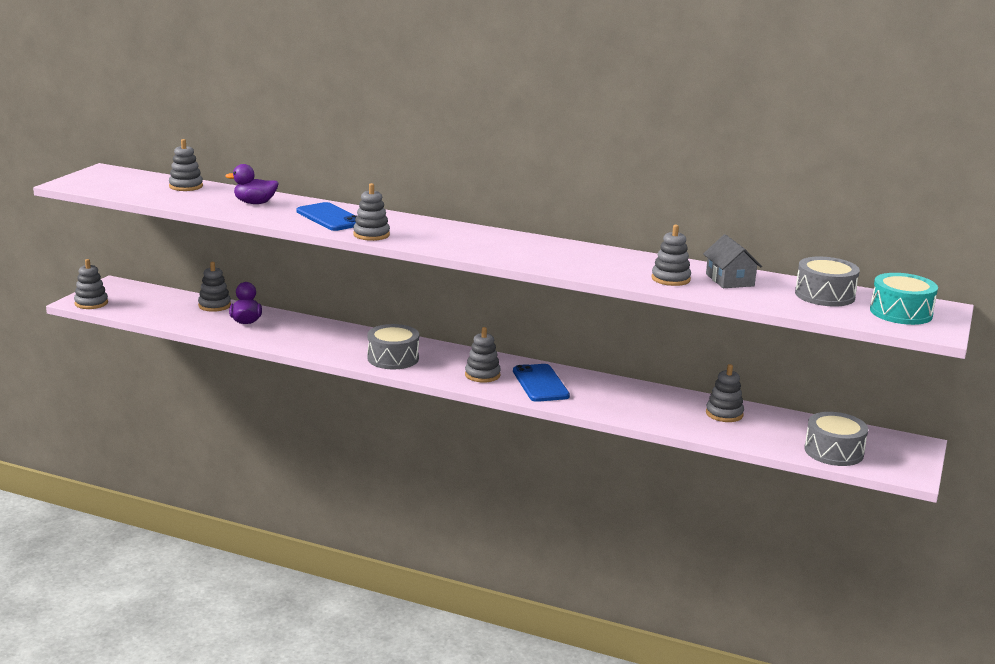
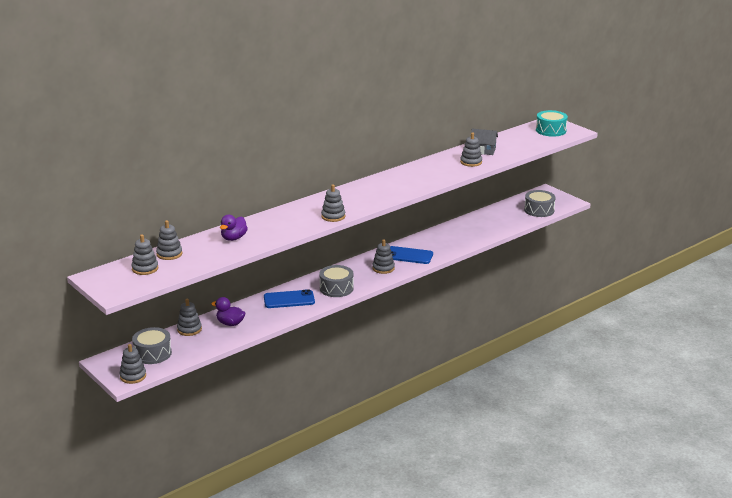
camera: 60 degrees left, 5 degrees up
(330, 218) = (288, 221): blue phone -> blue phone (289, 299)
(724, 414) = (482, 221): grey stacking toy -> grey stacking toy (145, 269)
(824, 295) = (518, 138): grey drum -> grey drum (152, 353)

